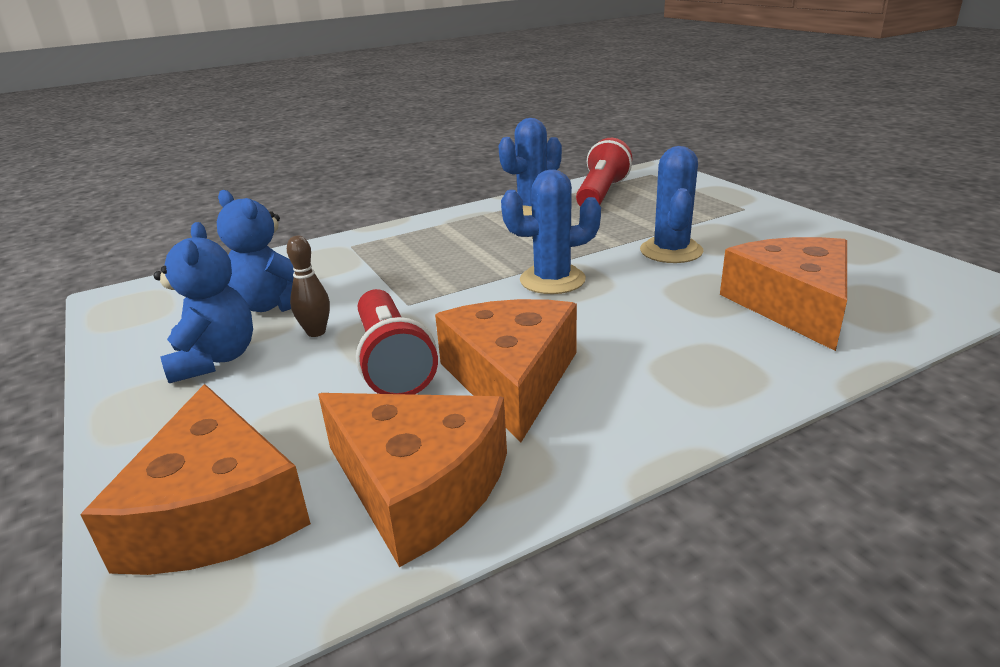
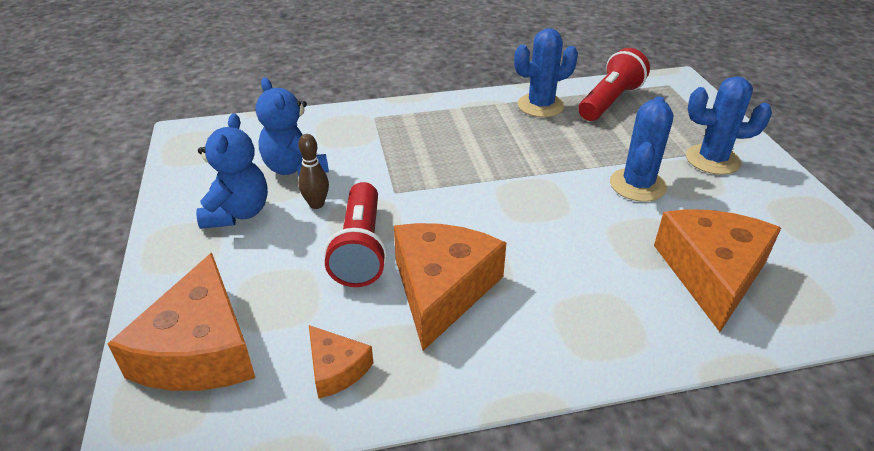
camera: 15 degrees right, 10 degrees up
(419, 487) = (336, 369): orange cheese -> orange cheese, size x0.51
(552, 280) = (519, 194): blue cactus -> blue cactus (712, 160)

